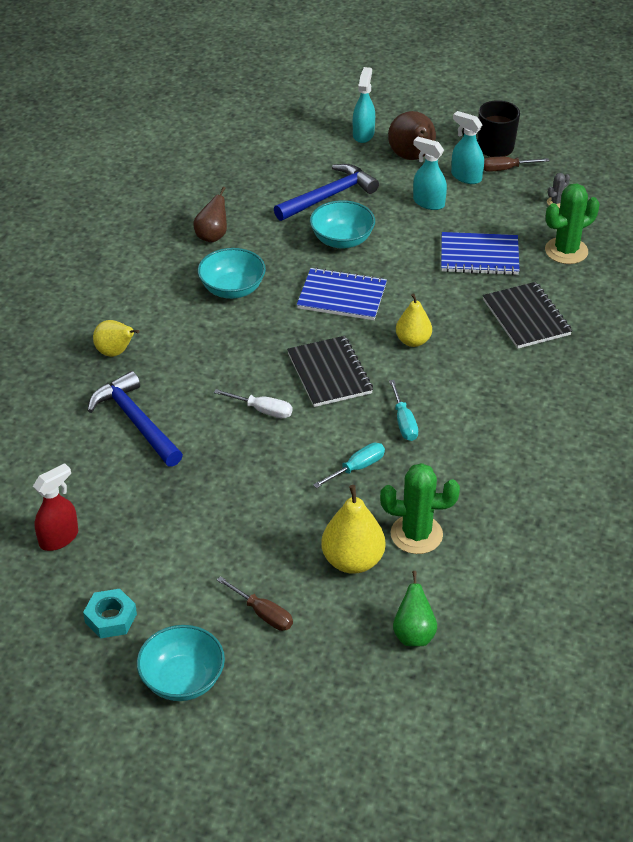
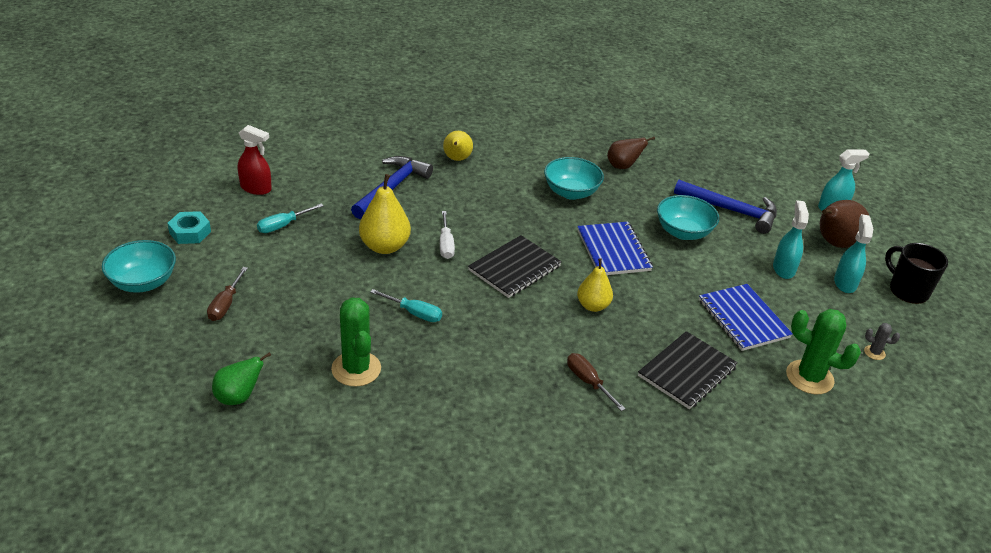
camera: 60 degrees right, 5 degrees down
(353, 561) = (306, 338): yellow pear -> yellow pear (385, 246)
(403, 422) = (487, 326): turquoise screwdriver -> turquoise screwdriver (283, 225)
(506, 169) = (885, 306): brown screwdriver -> brown screwdriver (588, 382)

